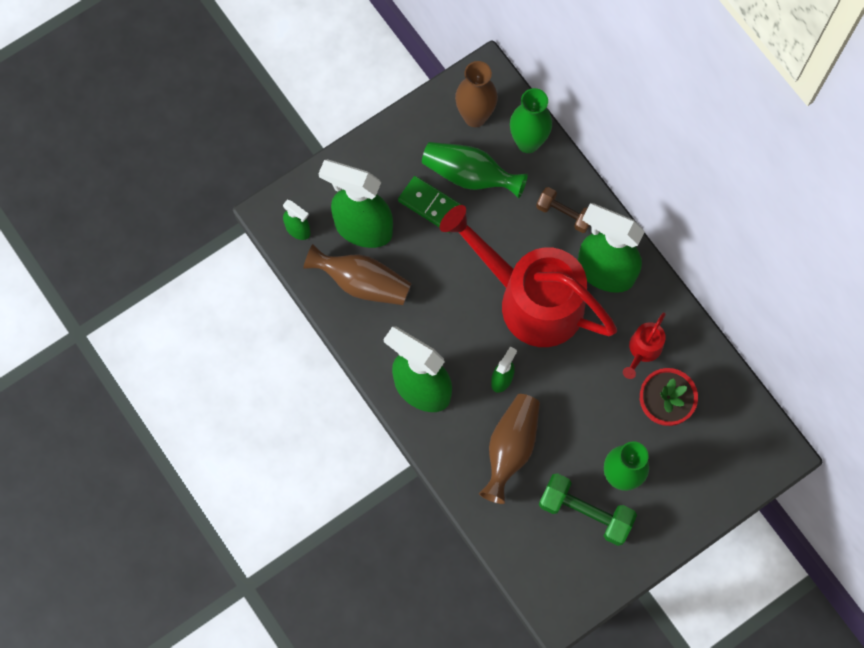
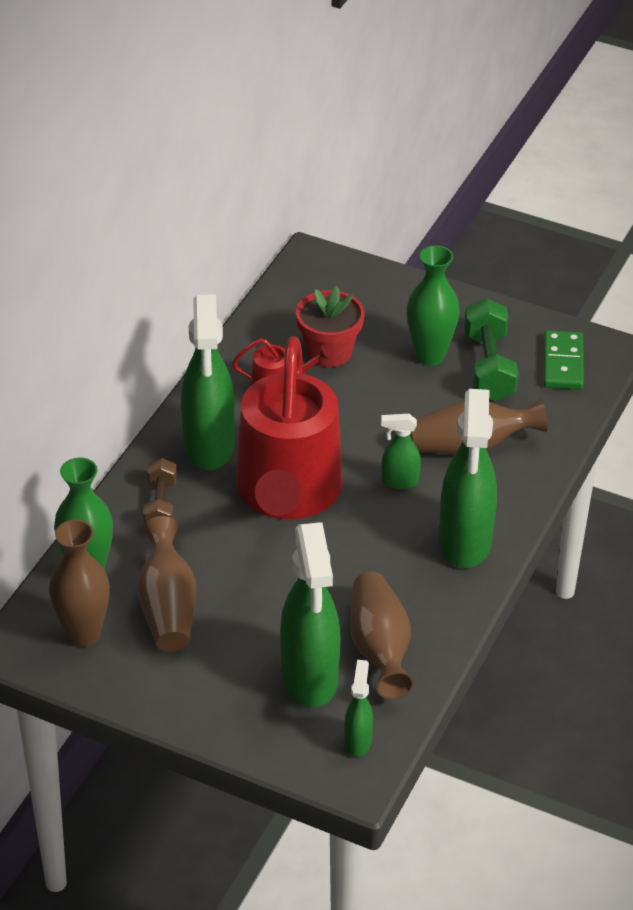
camera: 120 degrees left, 30 degrees down
(431, 205) = (233, 626): green domino -> green domino (563, 363)
(470, 175) = (167, 607): green vase -> brown vase

